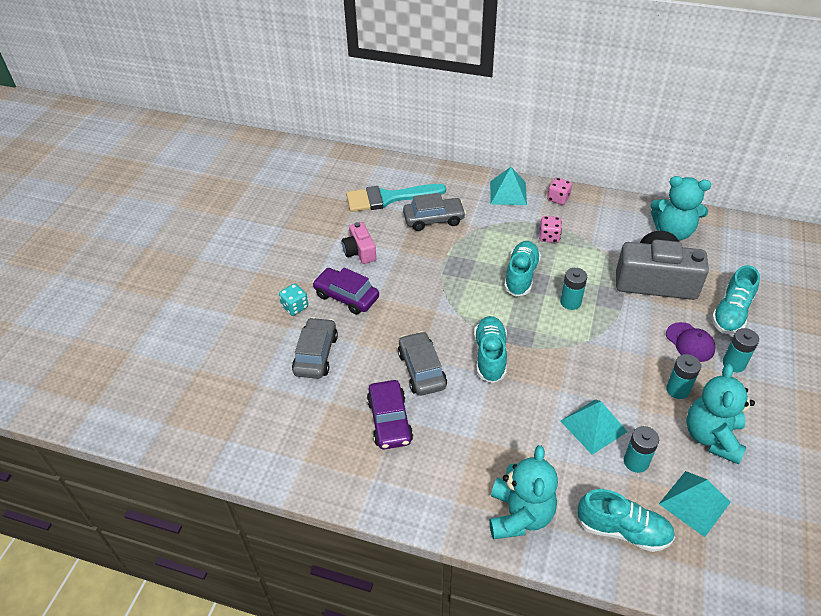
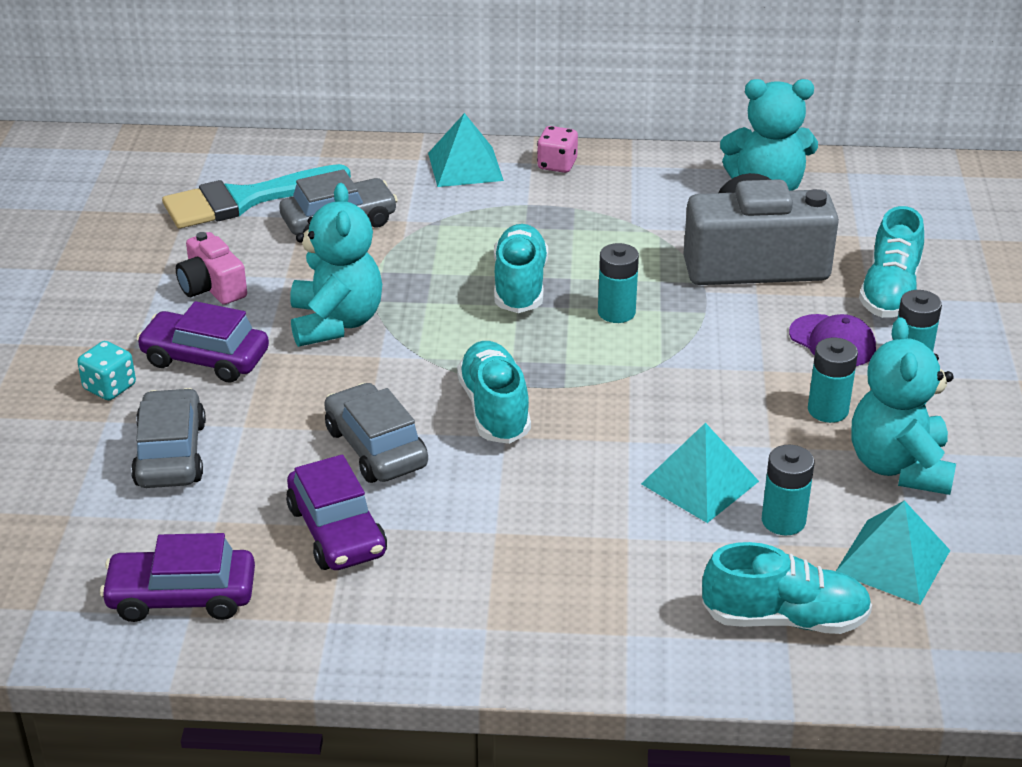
camera: 15 degrees left, 10 degrees down
(301, 447) = (182, 596): none -> purple car
(519, 515) = (605, 628): turquoise teddy bear -> turquoise teddy bear (336, 322)
(549, 237) = (555, 222): pink dice -> none

